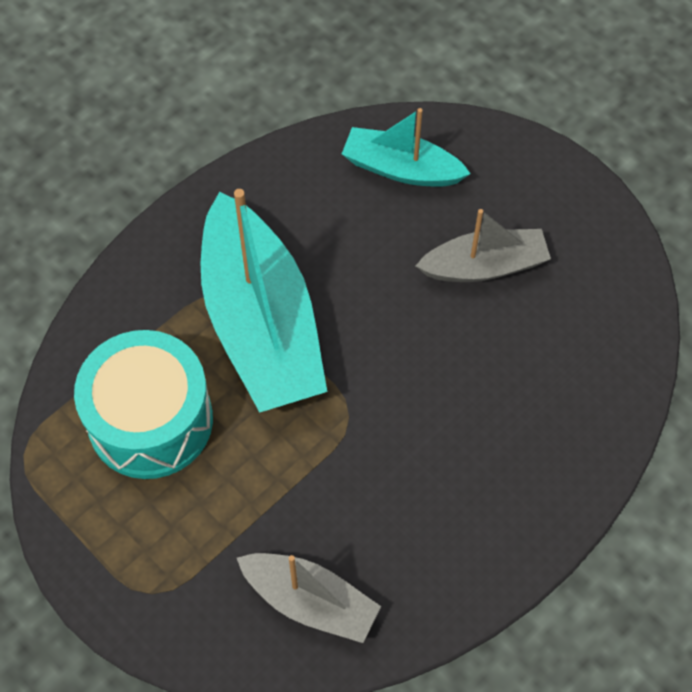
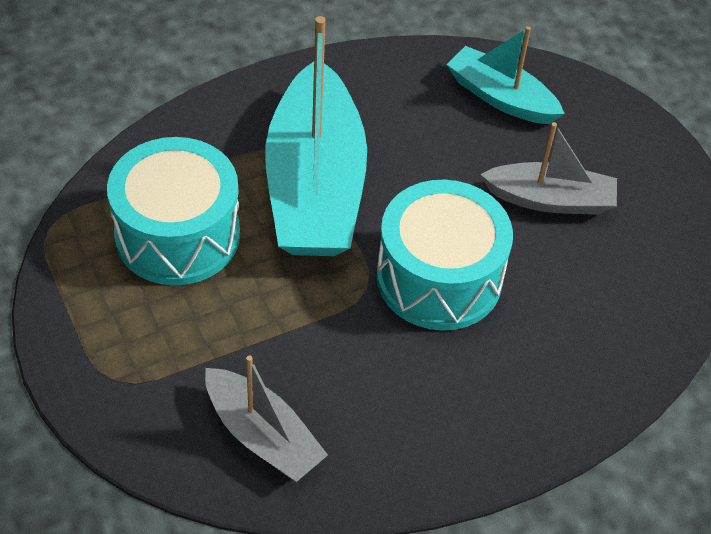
camera: 15 degrees right, 10 degrees down
(411, 383) = (439, 278): none -> turquoise drum

